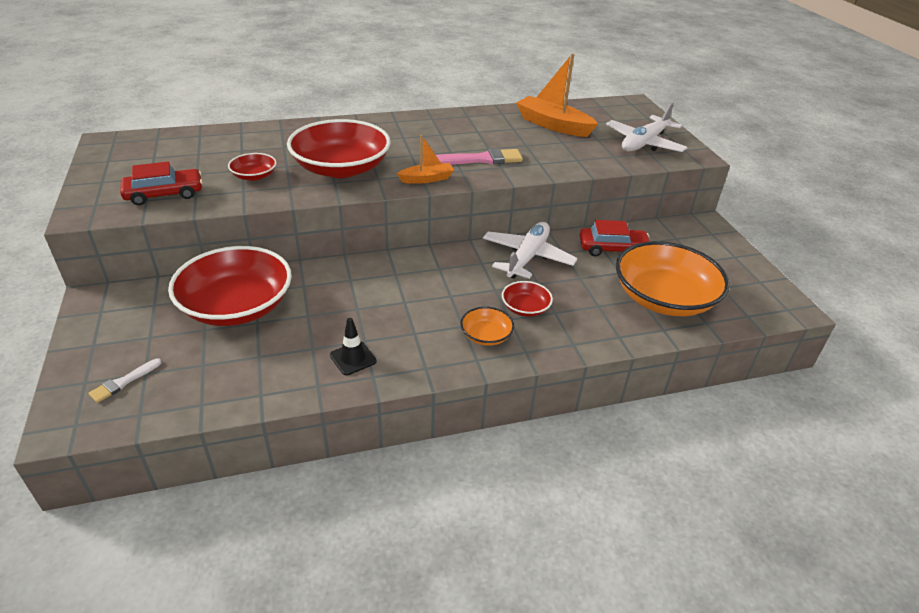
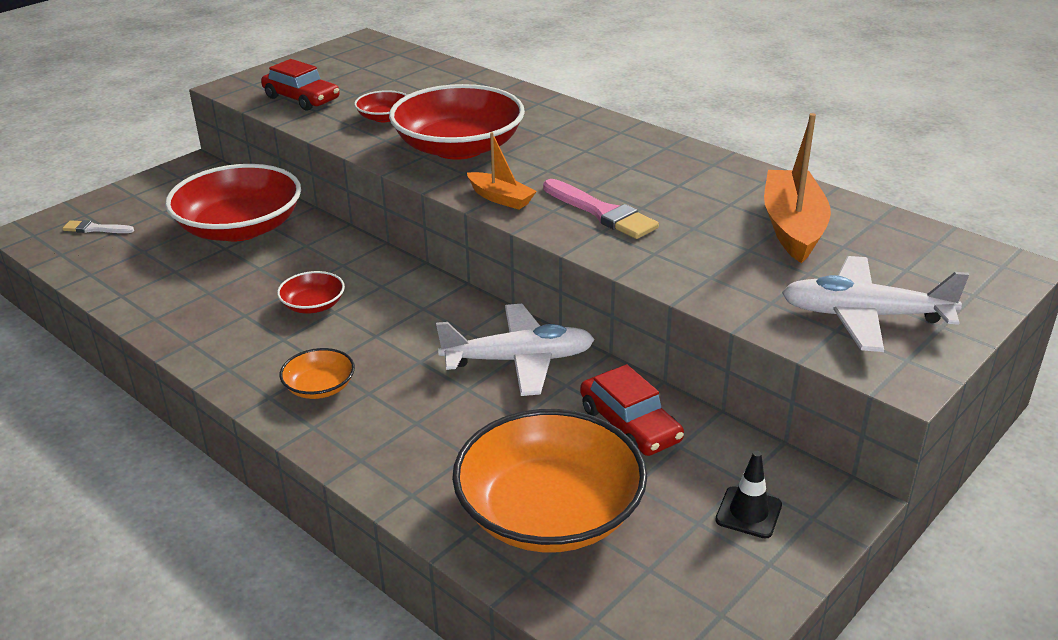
camera: 60 degrees right, 5 degrees down
(353, 358) = (210, 320): black traffic cone -> black traffic cone (748, 513)
(525, 308) = (403, 396): red bowl -> red bowl (313, 305)

